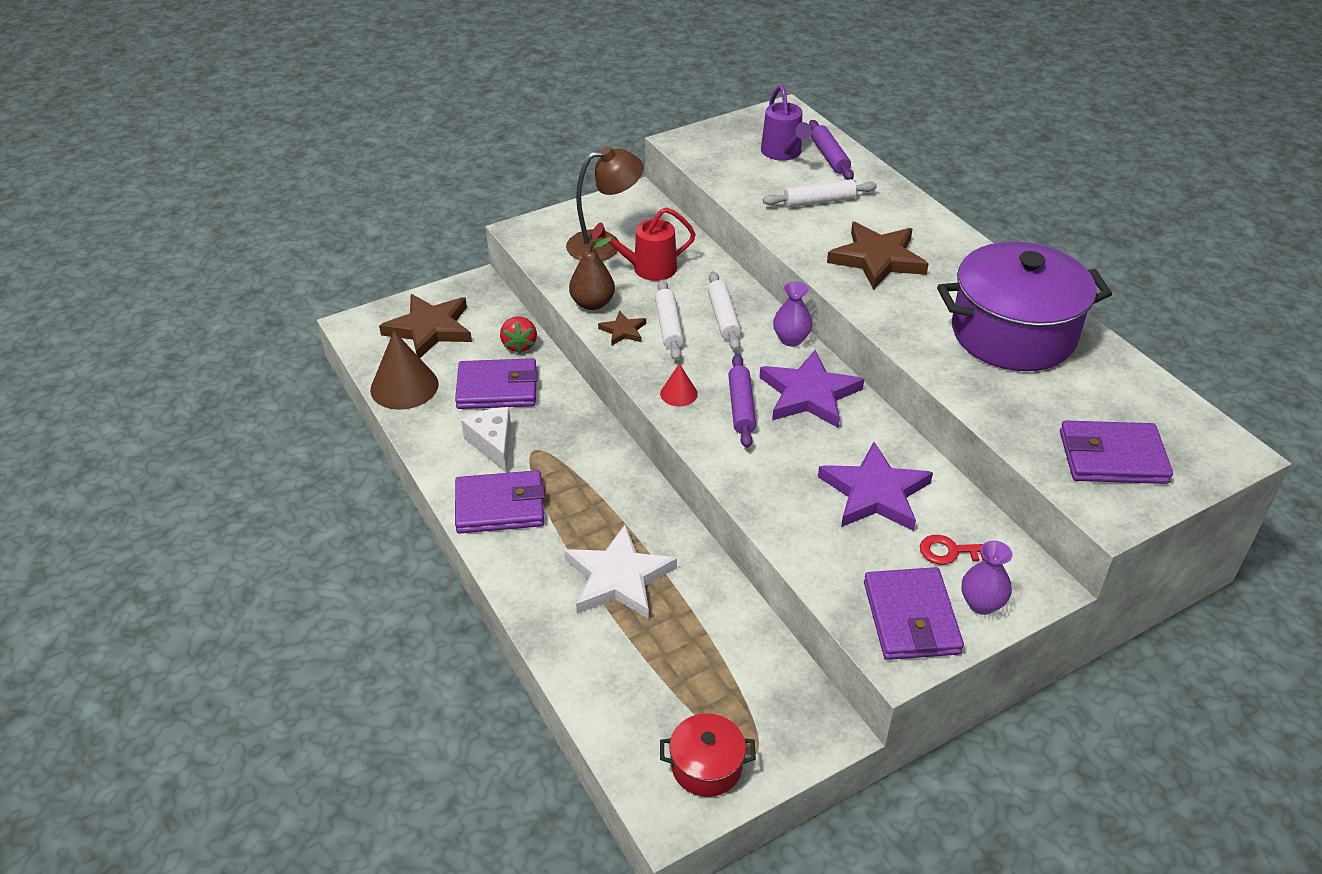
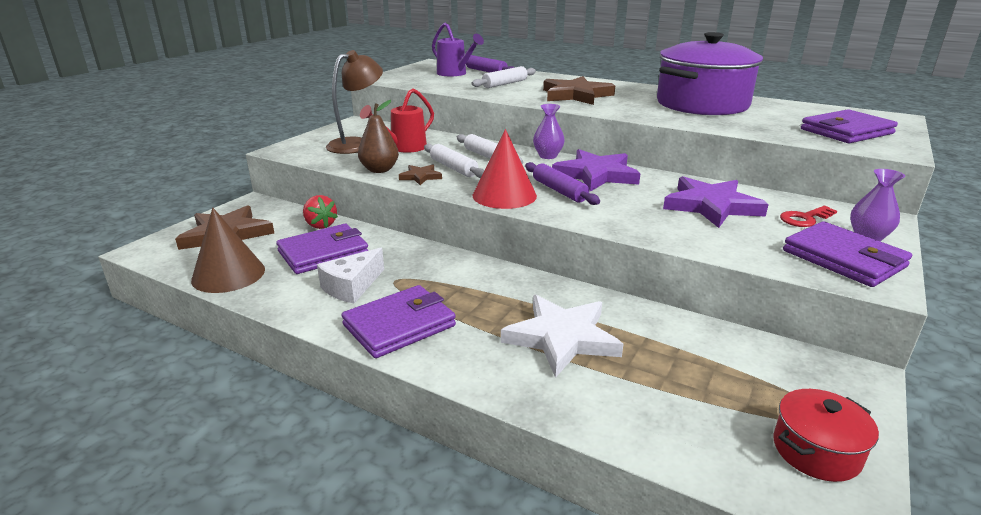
camera: 30 degrees left, 15 degrees down
(493, 444) = (352, 287): white cheese -> white cheese turned 90 degrees counterclockwise
(678, 393) = (504, 195): red cone -> red cone, size x1.93

